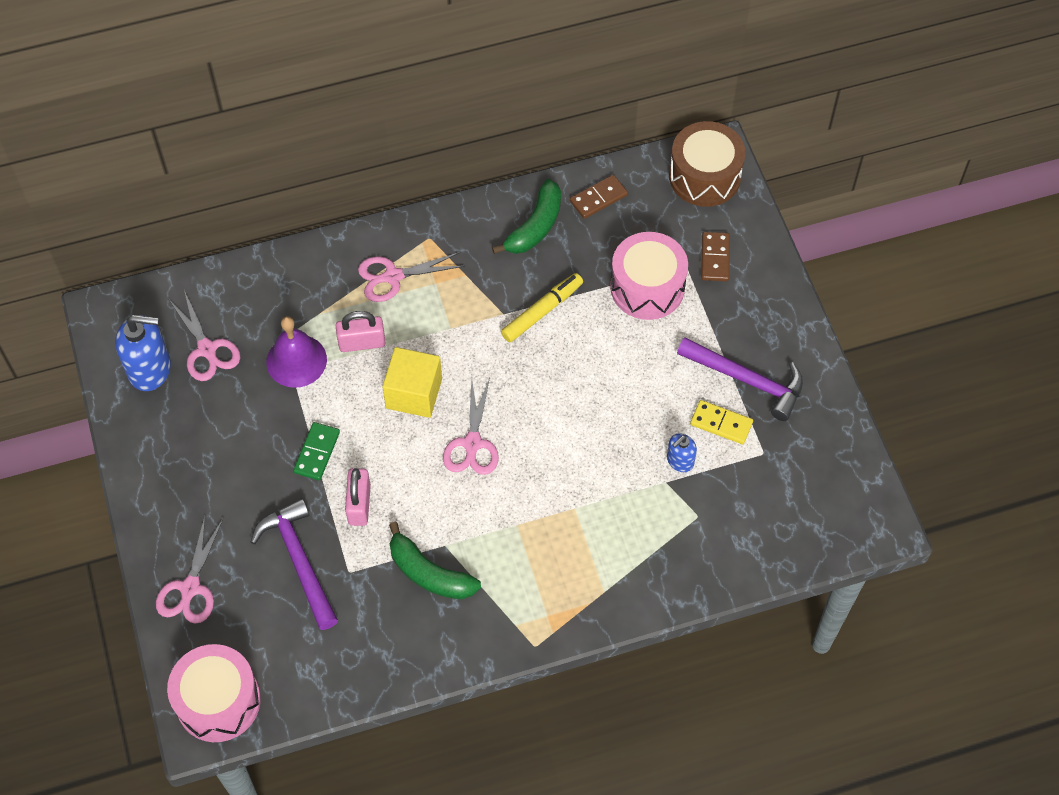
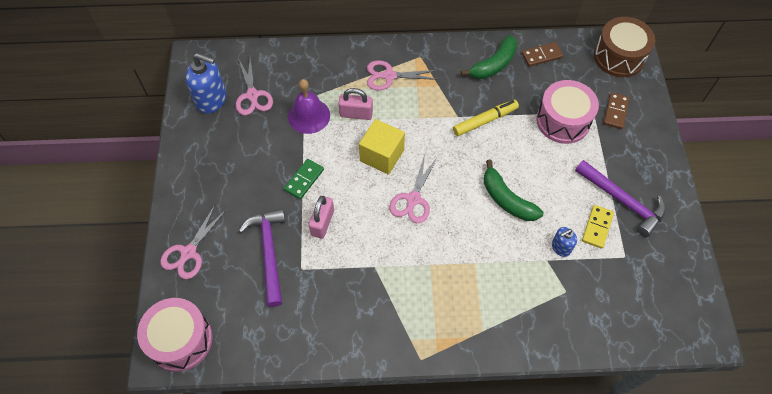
camera: 15 degrees right, 0 degrees up
(429, 573) = (358, 284): green banana -> green banana (506, 199)
(721, 423) = (597, 227): yellow domino -> yellow domino turned 75 degrees clockwise

